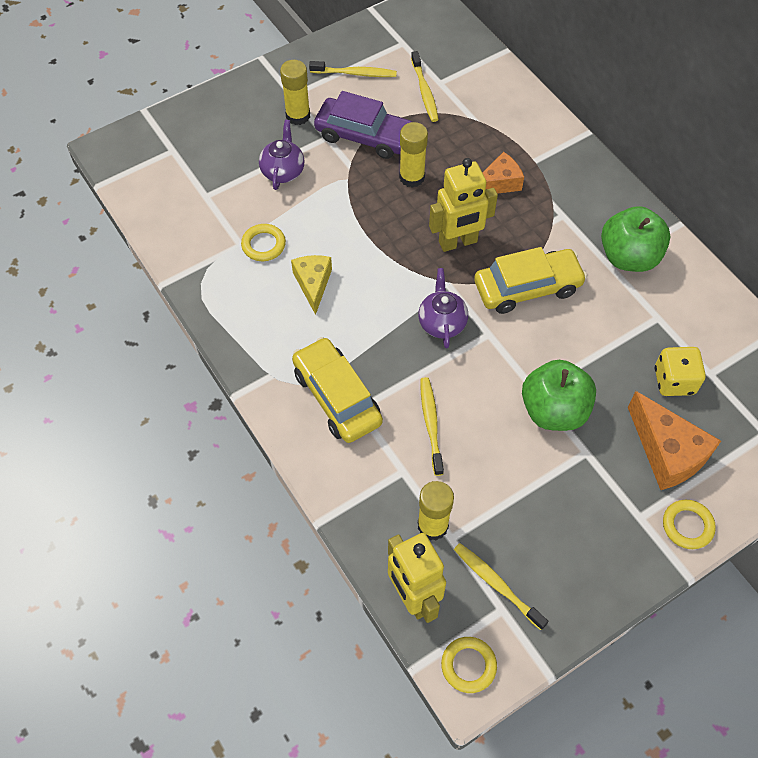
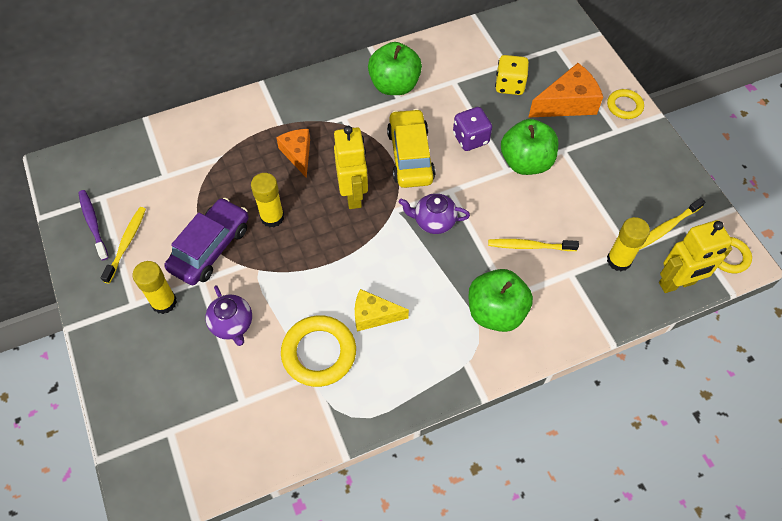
camera: 80 degrees left, 0 degrees up
(263, 245) = (319, 353): yellow ring -> yellow ring, size x1.72
(283, 171) = (232, 325): purple teapot -> purple teapot turned 135 degrees counterclockwise
(337, 397) = (496, 312): yellow car -> green apple
(371, 45) = (93, 224): none -> purple toothbrush
(424, 91) = (172, 190): yellow toothbrush -> none
(572, 346) = (470, 138): none -> purple dice

